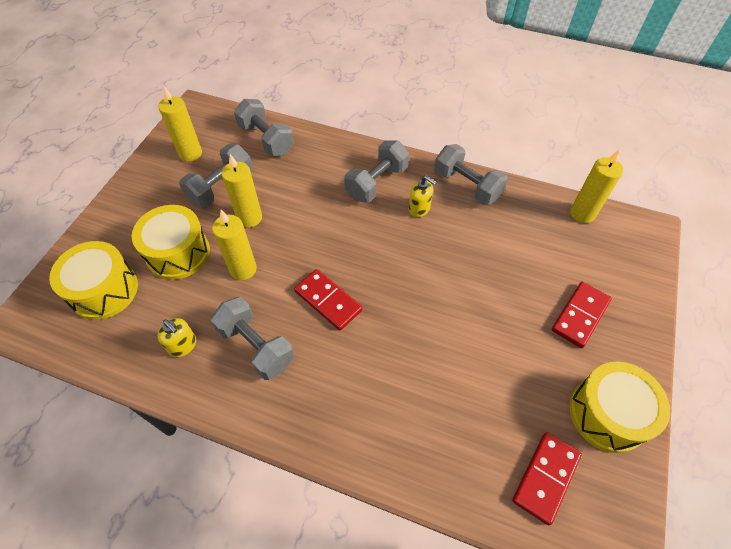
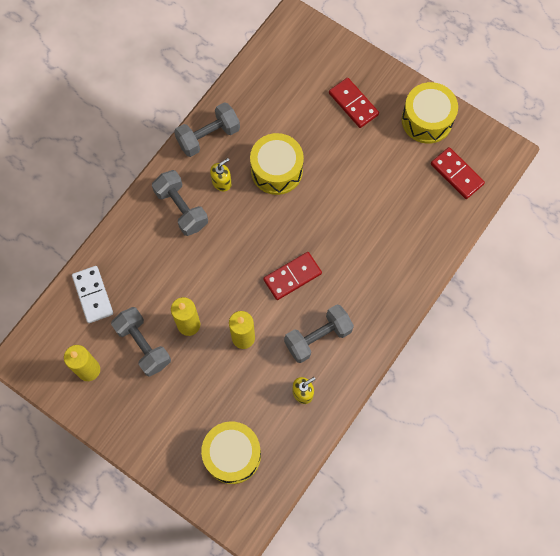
camera: 75 degrees left, 15 degrees up
(178, 253) = (210, 390): yellow drum -> yellow drum (276, 170)
(266, 139) = (93, 295): grey dumbbell -> white domino
(582, 214) = (265, 61): yellow candle -> none

